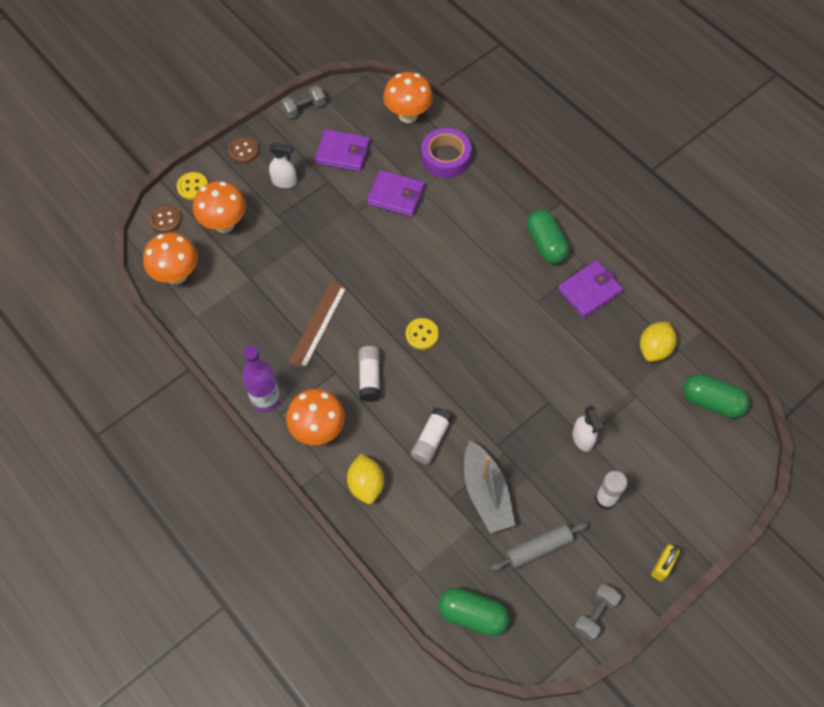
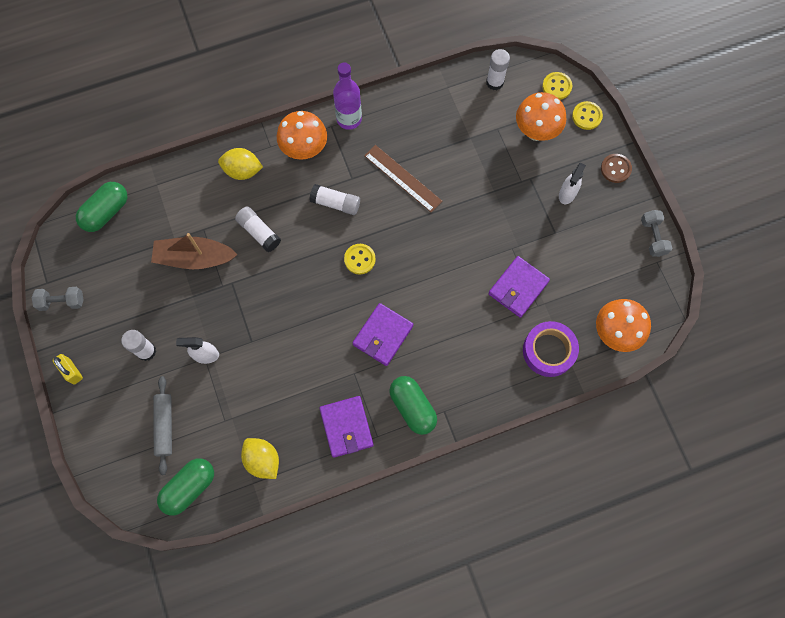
camera: 110 degrees right, 10 degrees up
(166, 220) = (556, 86): brown button -> yellow button
(177, 275) = (494, 82): orange mushroom -> white glue stick
(343, 153) = (585, 256): purple wallet -> purple wallet (383, 335)
(486, 493) = (194, 258): grey boat -> brown boat
(538, 548) = (132, 280): grey rolling pin -> grey rolling pin (164, 426)
(545, 244) = (412, 407): green capsule -> green capsule turned 60 degrees clockwise
(595, 614) = (62, 302): grey dumbbell -> grey dumbbell turned 60 degrees counterclockwise

